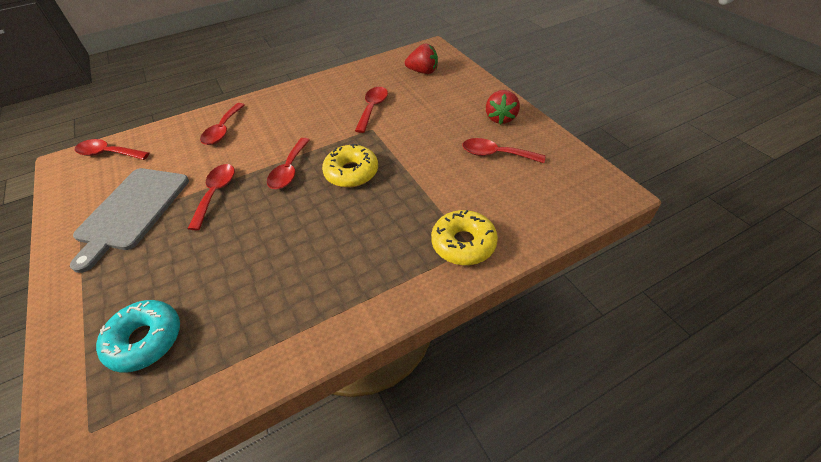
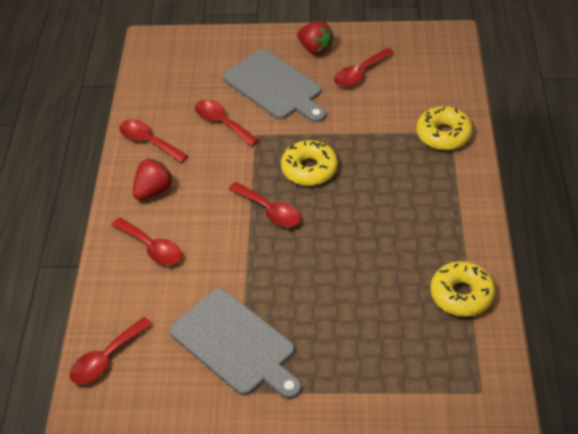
camera: 60 degrees left, 0 degrees up
(145, 340) = (415, 349): turquoise donut -> none
(216, 193) = (261, 273): red spoon -> red spoon (148, 141)
(233, 353) = (461, 295): none -> yellow donut
(423, 72) = (191, 64): red strawberry -> red strawberry (153, 191)
(434, 116) = (274, 87): none -> grey cutting board

